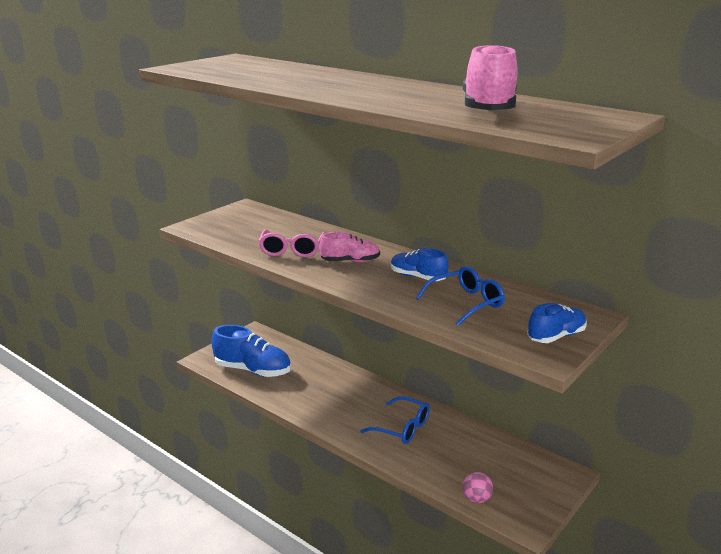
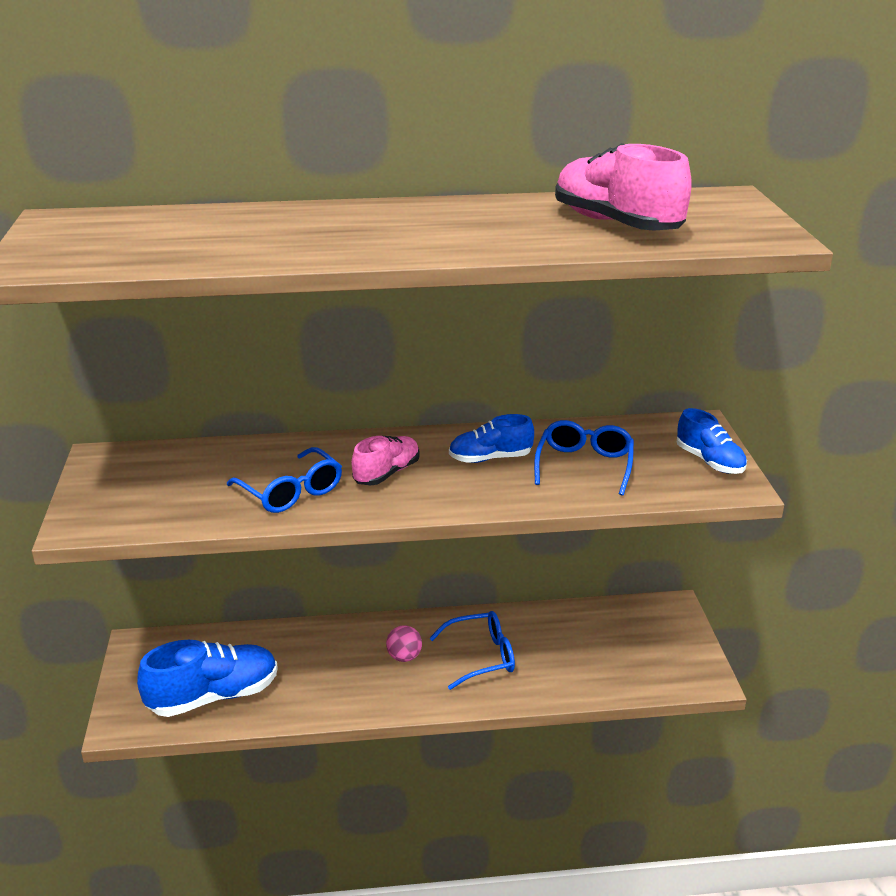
camera: 45 degrees left, 5 degrees up
(292, 250) = (291, 492): pink glasses -> blue glasses
(476, 499) = (641, 684): pink ball -> pink ball (404, 657)
(556, 336) = (709, 461): blue shoe -> blue shoe turned 135 degrees clockwise

